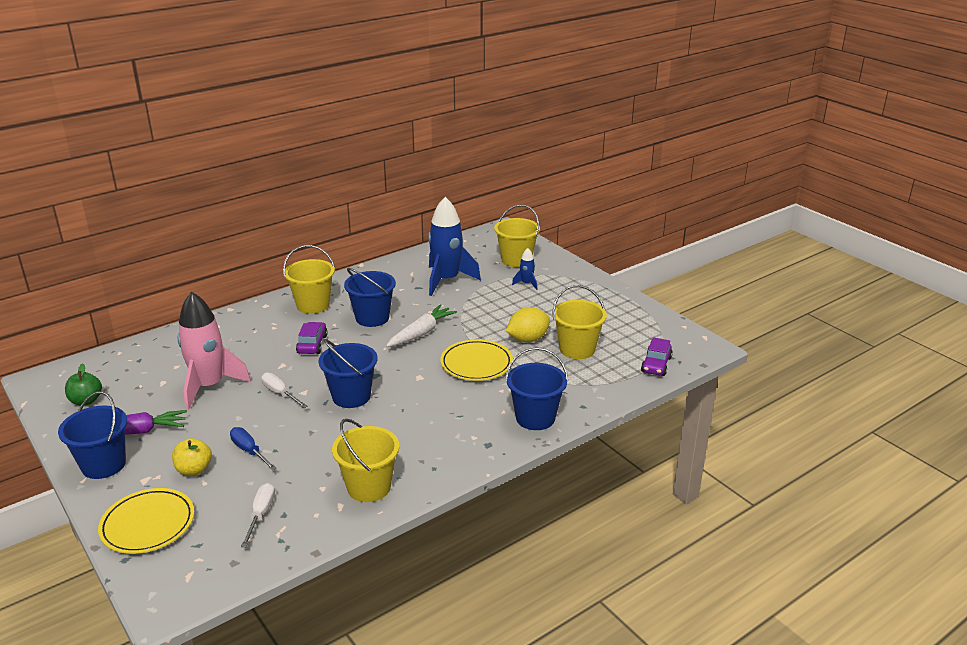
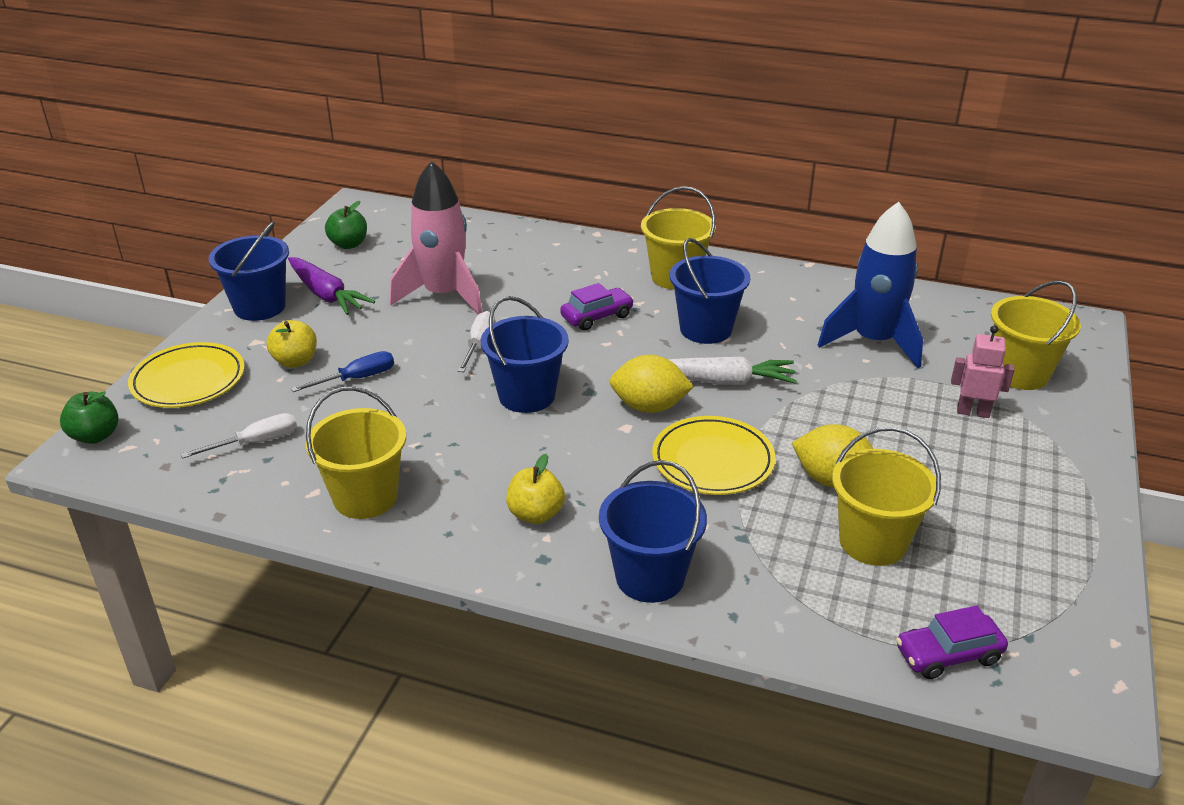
camera: 55 degrees right, 5 degrees up
(154, 588) = (95, 436): none -> green apple
(249, 451) = (357, 378): blue screwdriver -> blue screwdriver turned 45 degrees clockwise
(412, 363) = (649, 407): none -> yellow lemon
(452, 433) = (535, 514): none -> yellow apple
(526, 284) = (973, 412): blue rocket -> pink robot

